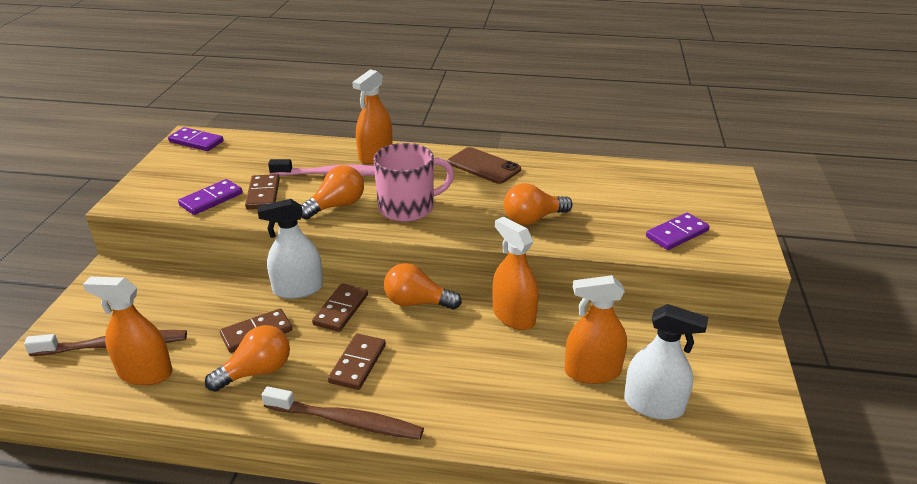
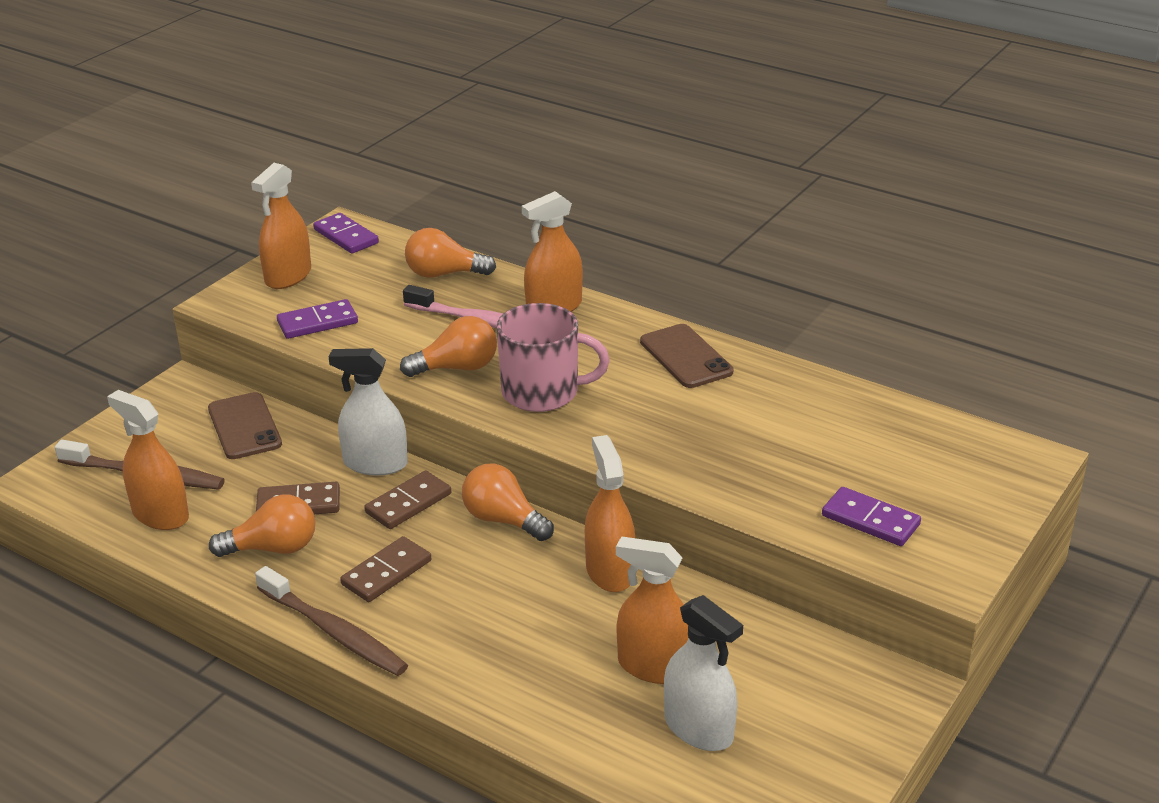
camera: 25 degrees right, 0 degrees up
(168, 174) = (288, 276): none -> orange spray bottle
(178, 289) = (244, 426): none -> brown phone
(263, 194) = (380, 330): brown domino -> none
(533, 219) = (691, 449): orange light bulb -> orange light bulb (444, 274)
(677, 234) = (870, 520): purple domino -> purple domino turned 45 degrees clockwise

